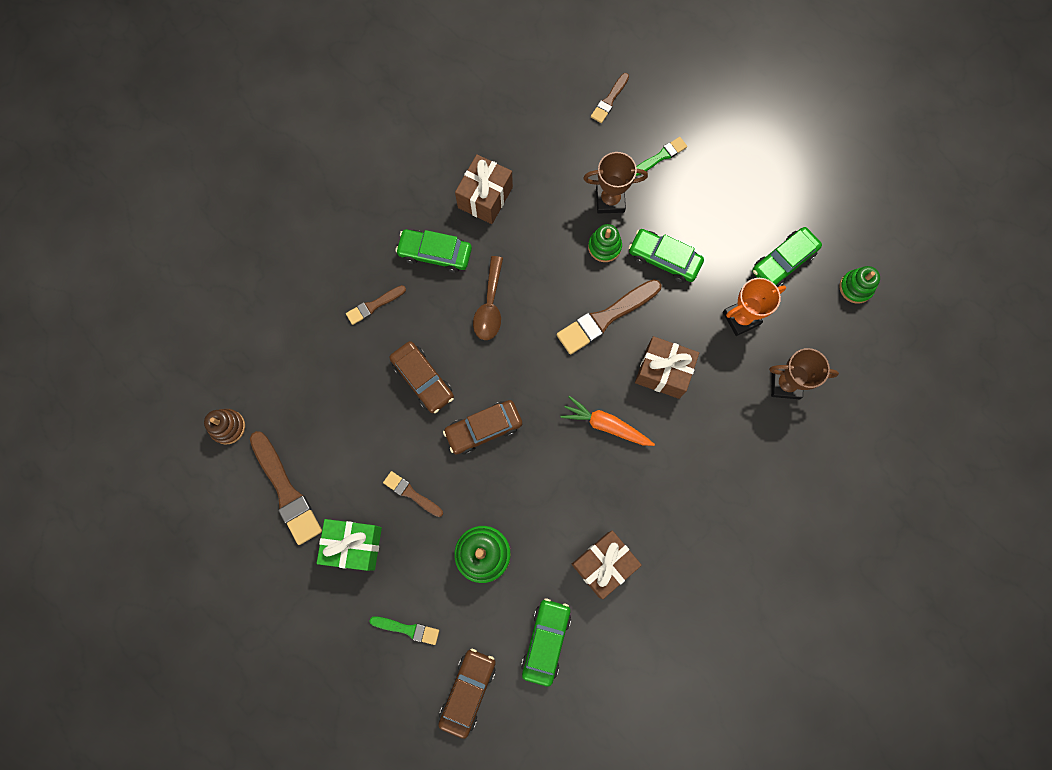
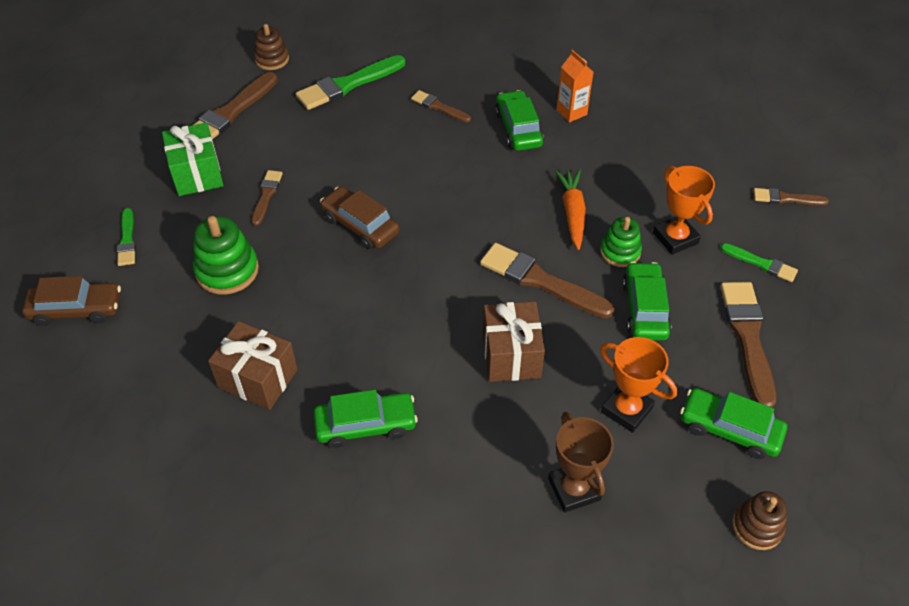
camera: 65 degrees right, 25 degrees down
(302, 371) = (348, 85): none -> green brush
(423, 379) = (386, 164): brown car -> none
(437, 201) = (571, 112): none -> orange carton
(485, 197) = (601, 143): brown gift -> none
(490, 306) = (491, 185): brown spoon -> none
(546, 641) = (151, 356): green car -> green car (366, 425)
(606, 425) = (419, 324): orange carrot -> orange carrot (572, 212)
(610, 200) = (675, 238): brown trophy -> orange trophy
(719, 205) = (748, 338): none -> brown brush
(855, 287) = (757, 527): green stacking toy -> brown stacking toy

